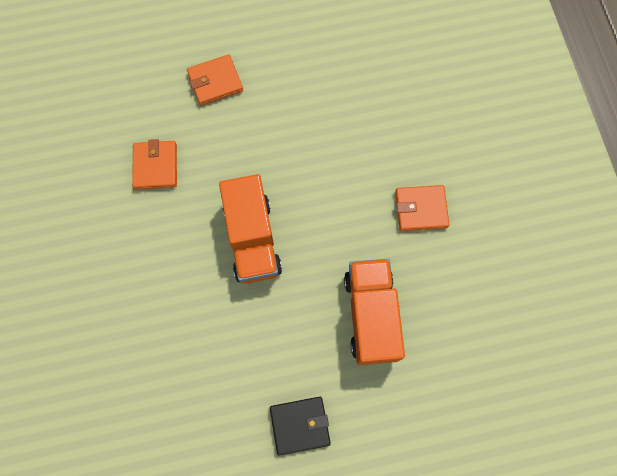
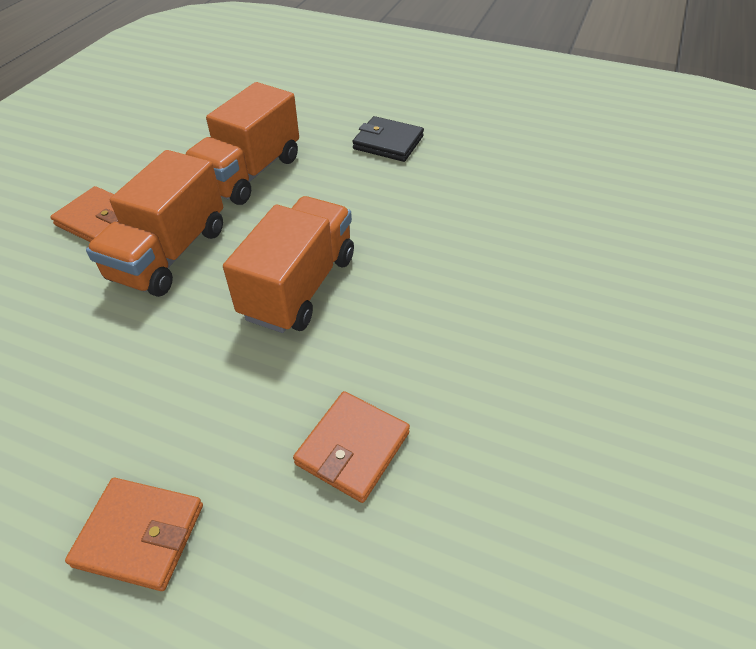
camera: 145 degrees left, 25 degrees down
(349, 213) = (170, 254): none -> orange truck

